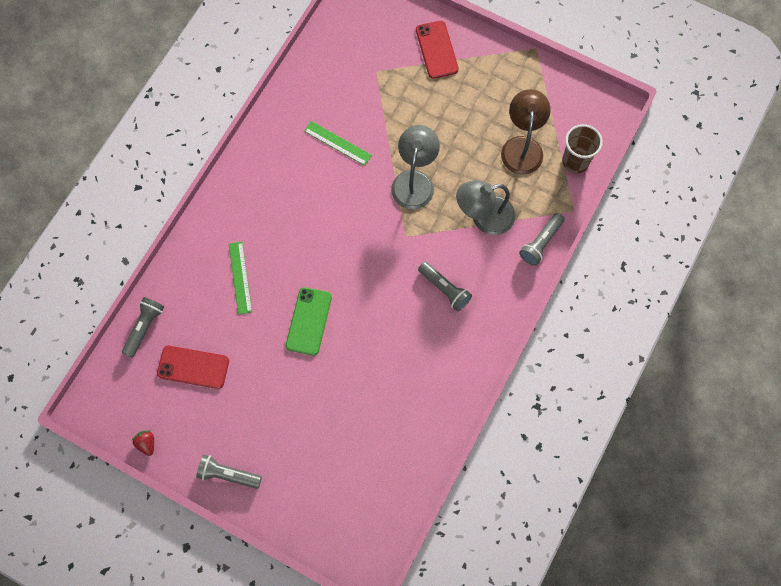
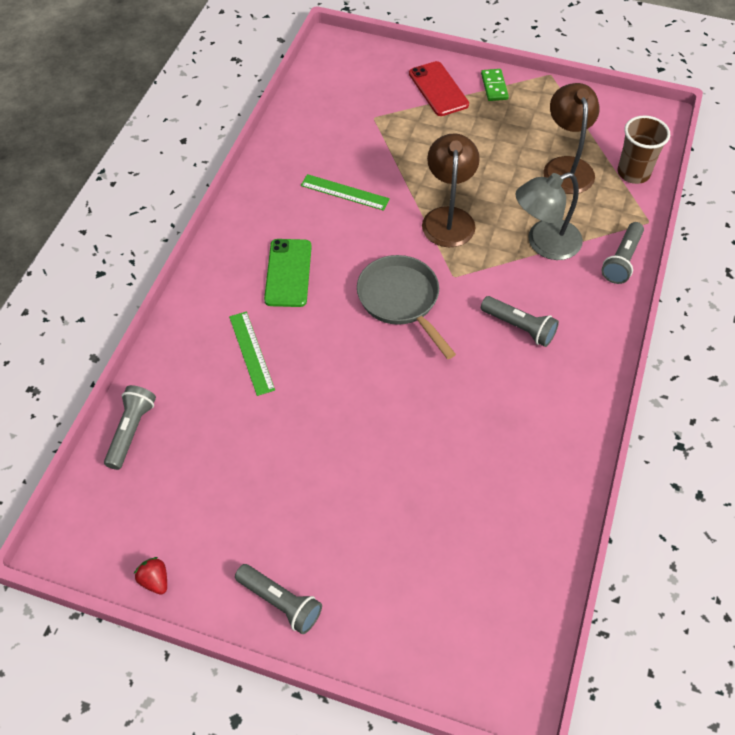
camera: 10 degrees left, 15 degrees down
(193, 367) = (206, 469): red phone -> none
(228, 474) = (280, 602): grey flashlight -> grey flashlight turned 150 degrees counterclockwise
(309, 321) = (353, 390): green phone -> green phone (288, 273)
(360, 251) = (401, 300): none -> grey pan
(414, 181) = (448, 218): grey lamp -> brown lamp
(484, 54) = (494, 86): none -> green domino

